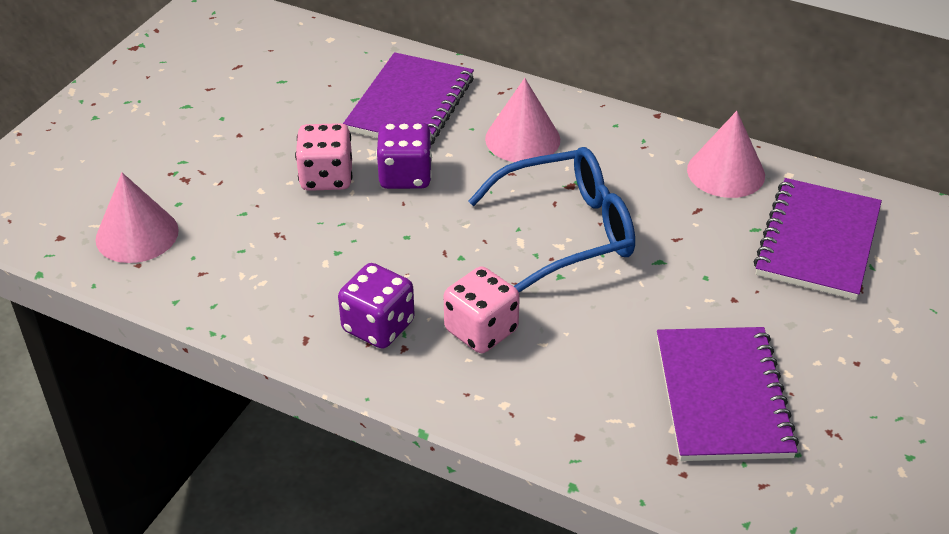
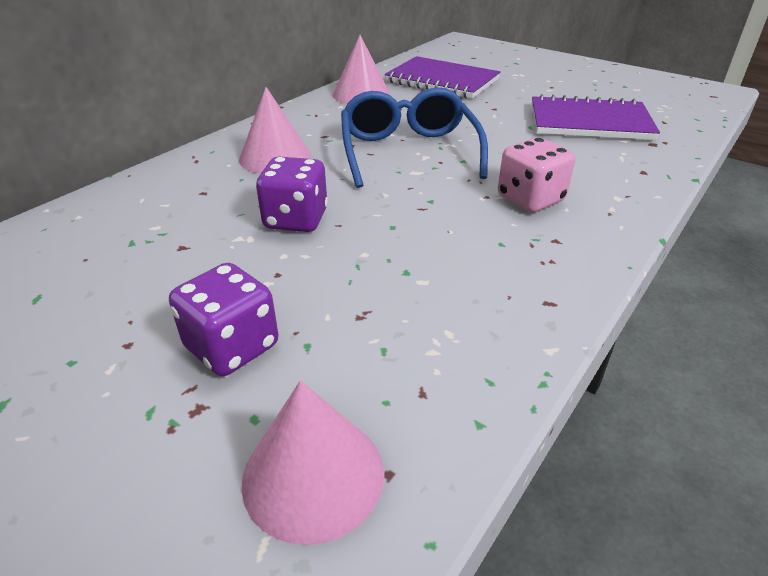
camera: 80 degrees left, 5 degrees down
(326, 177) = (270, 271): pink dice -> none
(378, 326) = (527, 252): purple dice -> purple dice (232, 347)
(410, 104) = (174, 207): purple notebook -> none

